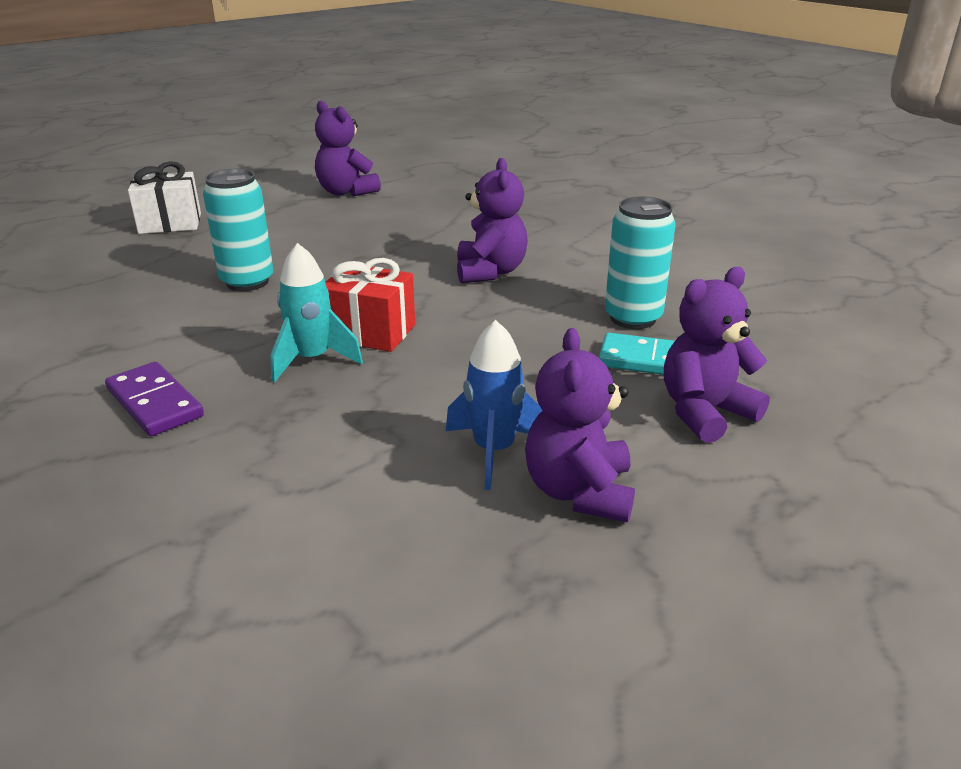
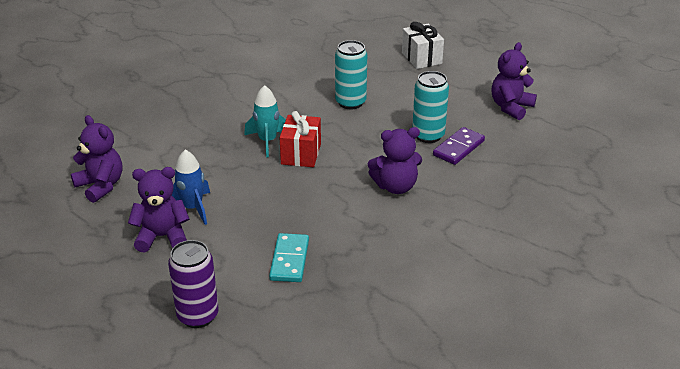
camera: 80 degrees right, 5 degrees up
(155, 403) = (222, 108): purple domino -> purple domino (458, 148)
(633, 318) = (345, 251): turquoise can -> turquoise can (428, 135)
(705, 412) = (235, 280): purple teddy bear -> purple teddy bear (101, 186)
(803, 454) = (198, 316): none -> purple can

